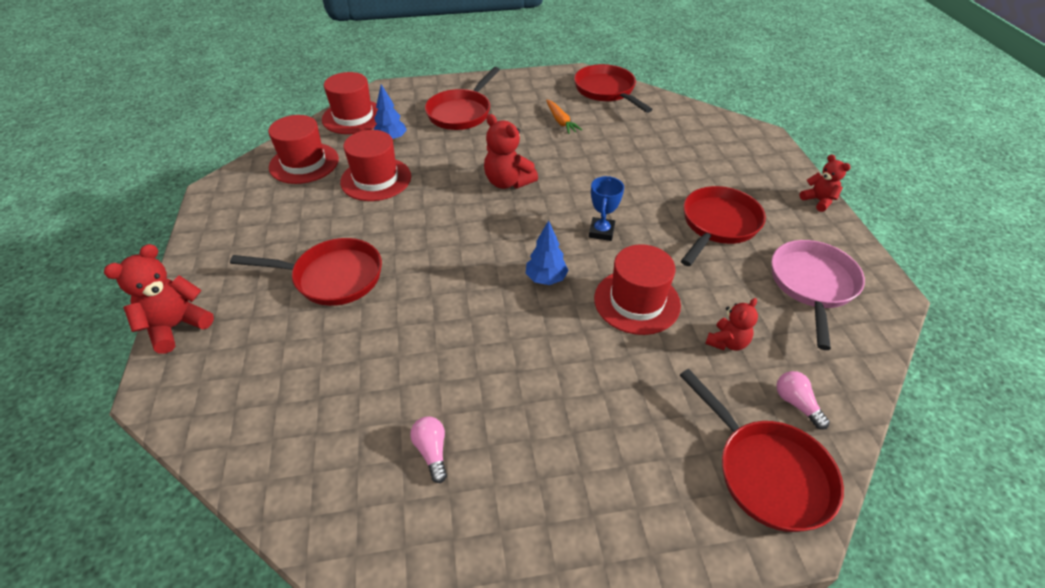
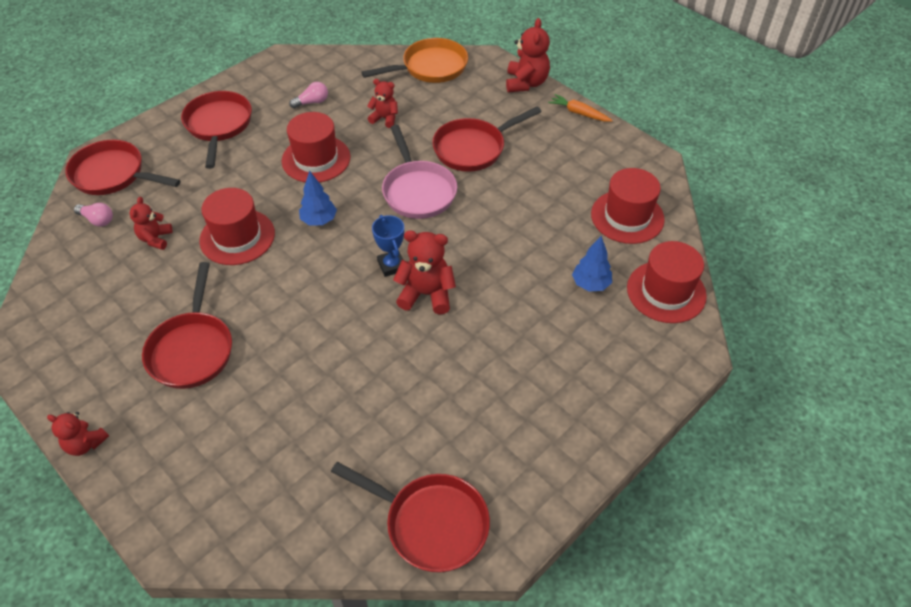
camera: 145 degrees right, 5 degrees up
(233, 421) = (430, 67): none -> orange pan
(373, 367) = (385, 118): none -> red teddy bear
(376, 179) = (545, 234): red hat -> red hat (316, 159)
(432, 451) = (312, 102): pink light bulb -> pink light bulb turned 60 degrees counterclockwise
(461, 112) = (568, 365): red pan -> red pan (218, 126)
(561, 121) = (444, 417): orange carrot -> orange carrot (578, 113)
(601, 232) = (300, 284): blue trophy -> blue trophy (391, 265)
(812, 285) = (89, 323): pink pan -> pink pan (418, 191)

